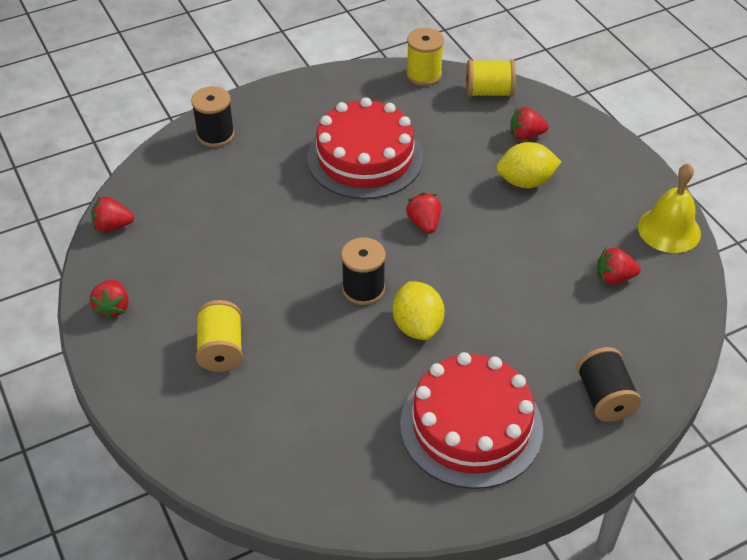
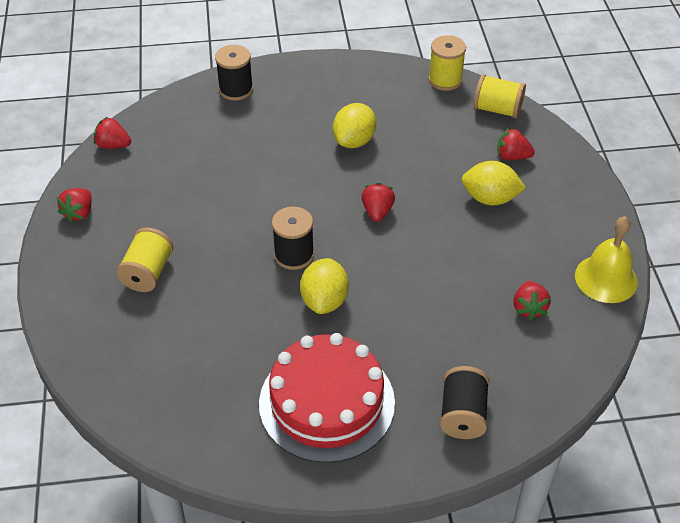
camera: 20 degrees right, 0 degrees up
(365, 158) = (354, 141): red cake -> yellow lemon
(614, 277) = (529, 308): red strawberry -> red strawberry turned 105 degrees counterclockwise

